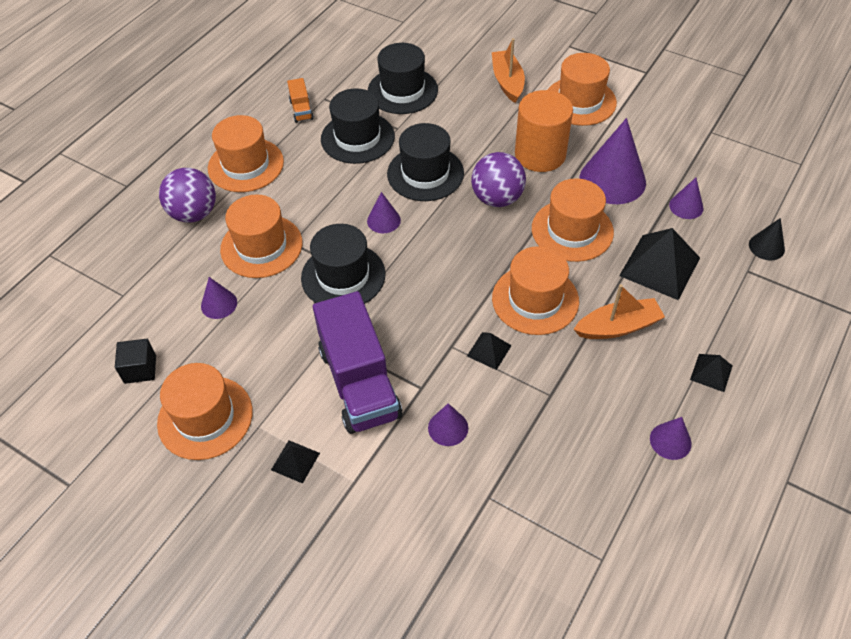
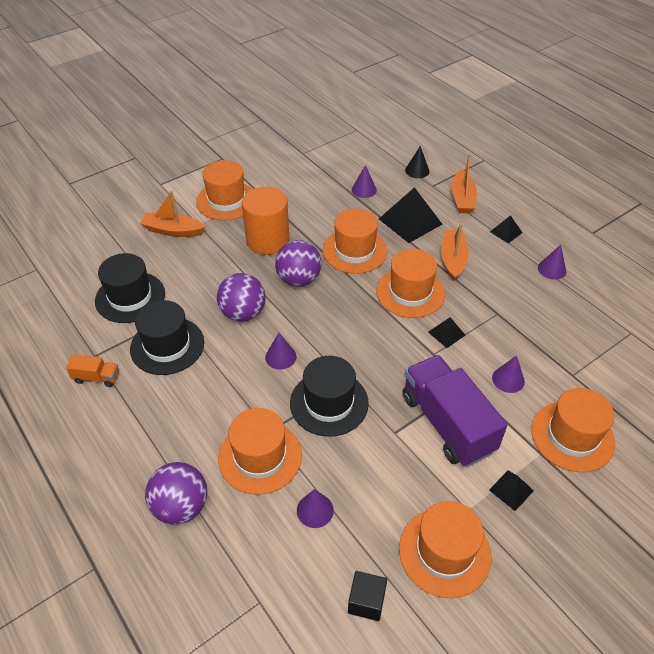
camera: 70 degrees left, 5 degrees down
(246, 165) = (141, 443): orange hat -> orange hat (572, 436)
(359, 382) = (447, 423): purple truck -> purple truck turned 120 degrees counterclockwise
(425, 173) = (243, 313): black hat -> purple ball
(612, 180) = (318, 214): purple cone -> none
(745, 308) = (462, 199): none -> orange boat

